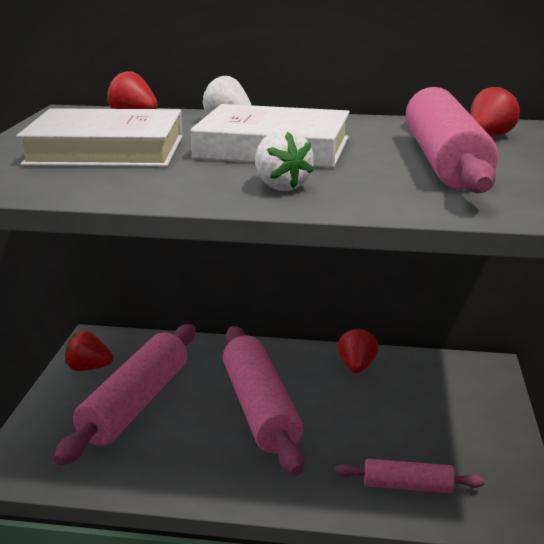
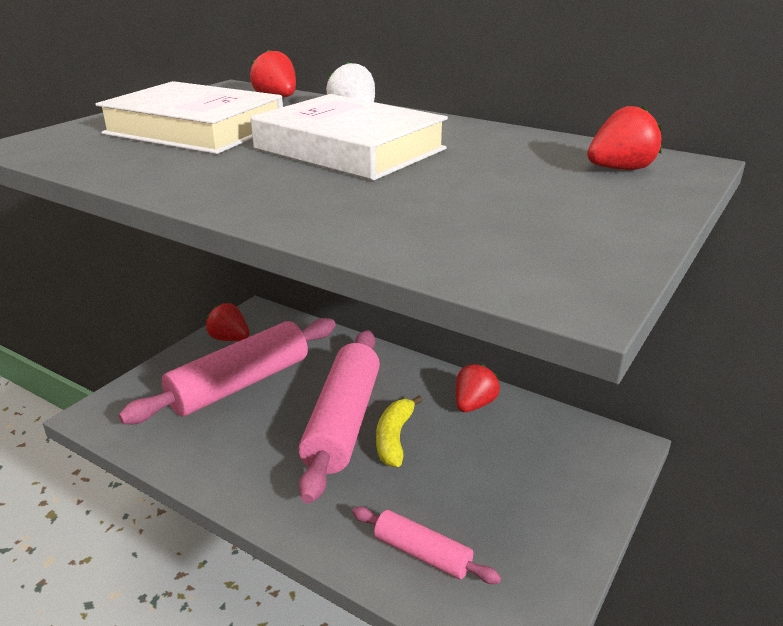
camera: 25 degrees right, 5 degrees up
(280, 186) = (285, 192): white strawberry -> none
(314, 409) = (394, 438): none -> yellow banana
(443, 161) = (510, 192): pink rolling pin -> none

